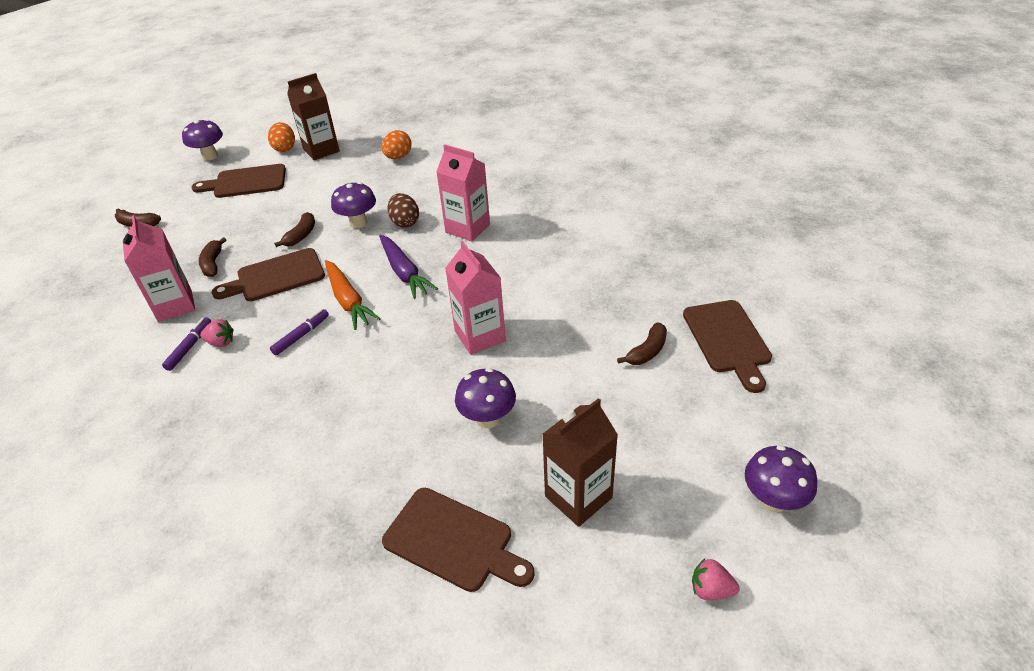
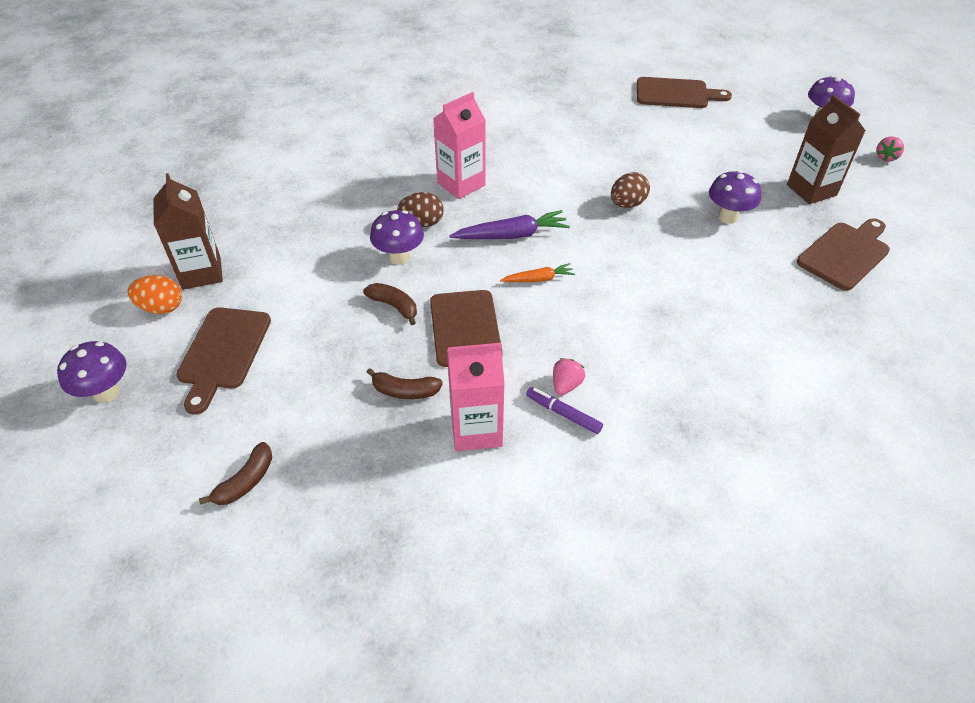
camera: 75 degrees left, 5 degrees up
(301, 335) = (580, 318): purple marker -> none
(348, 300) = (538, 279): orange carrot -> orange carrot, size x0.59
(398, 157) = (279, 210): orange egg -> none
(480, 336) = (627, 204): pink carton -> brown egg
(647, 351) = (676, 128): brown banana -> none

